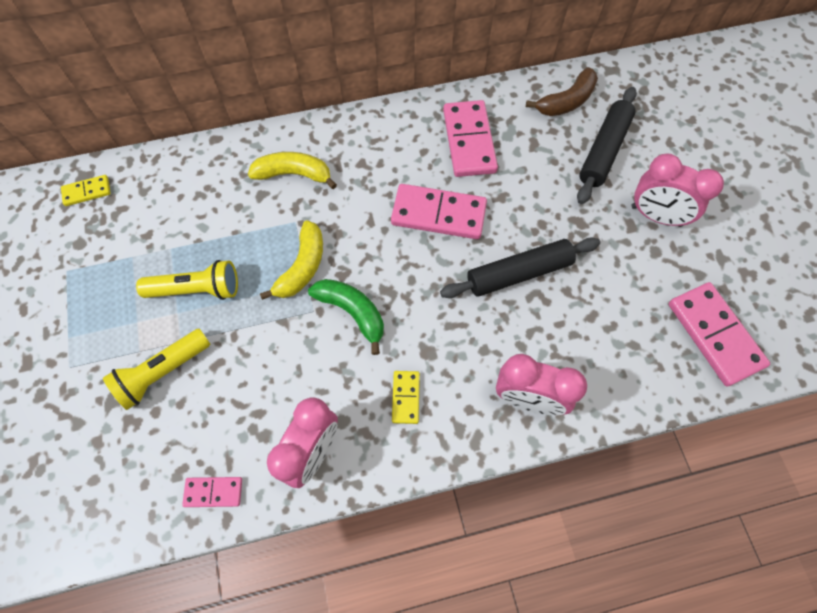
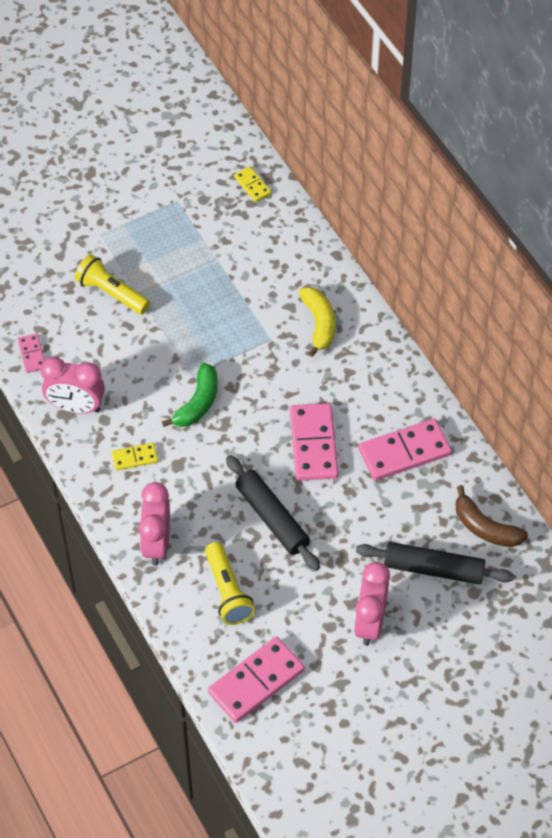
camera: 75 degrees right, 10 degrees down
(197, 290) = (186, 291): yellow flashlight -> yellow flashlight (227, 591)
(302, 267) = (229, 357): yellow banana -> none

